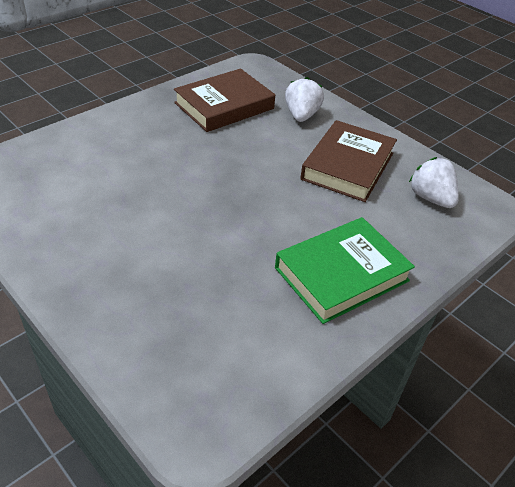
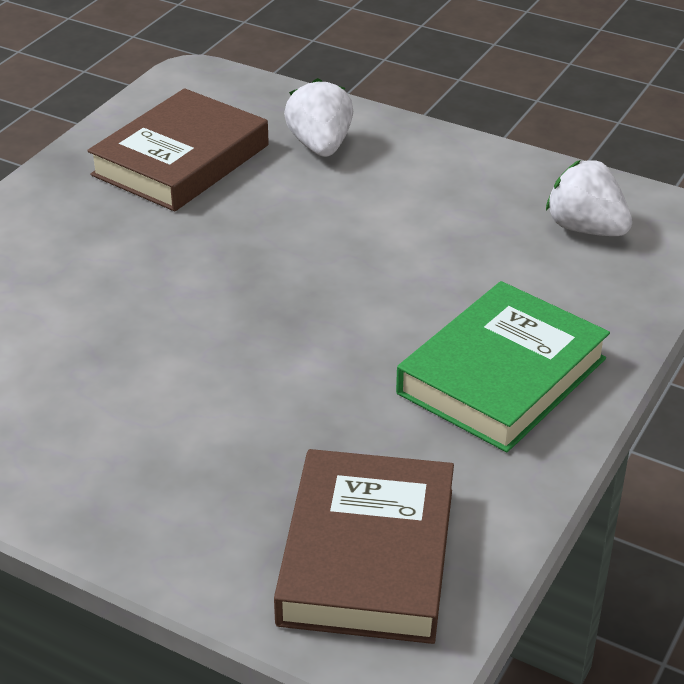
camera: 15 degrees left, 5 degrees down
(347, 166) = (435, 210): brown book -> brown book (367, 555)

